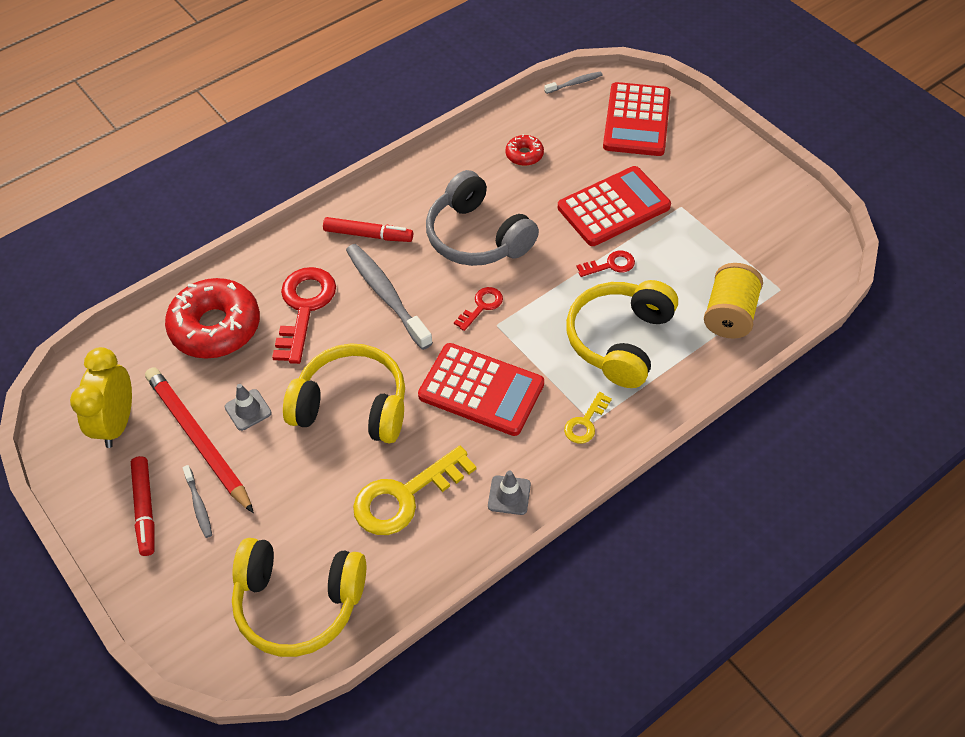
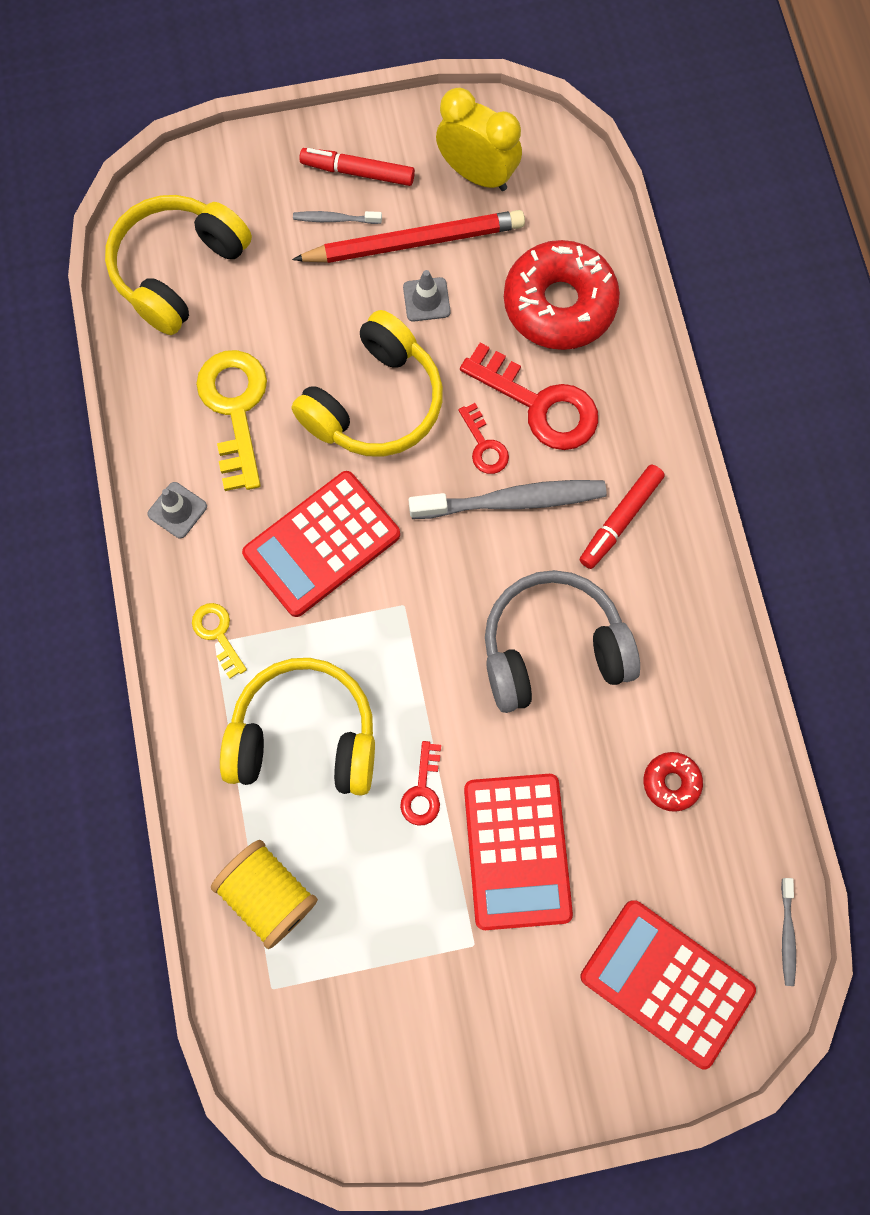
camera: 115 degrees right, 20 degrees up
(481, 306) = (439, 601): red key -> red key (484, 445)
(619, 340) = (305, 735): yellow headphones -> yellow headphones turned 45 degrees counterclockwise

